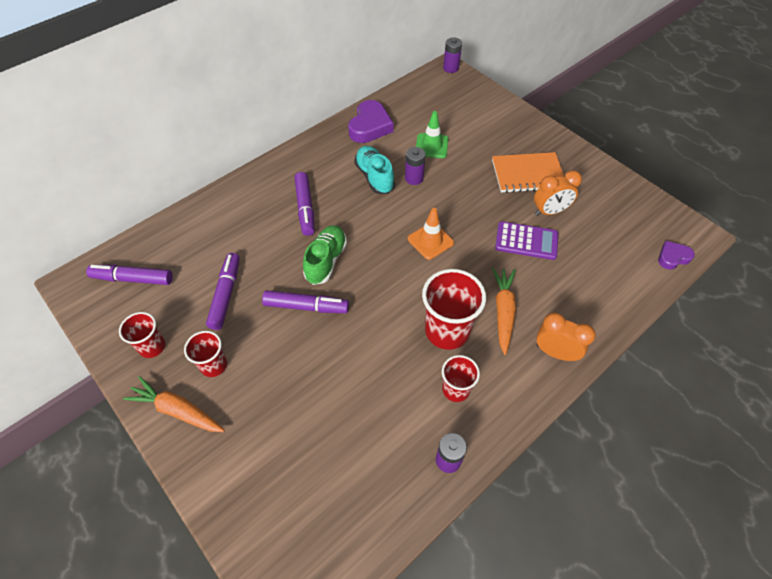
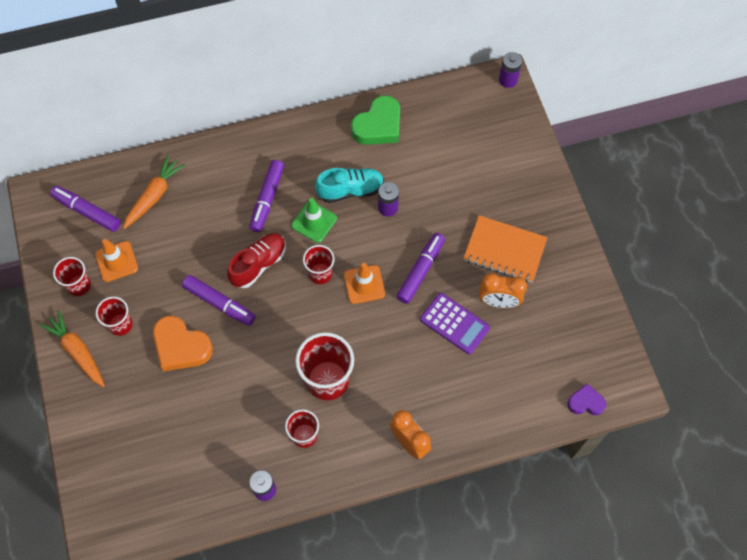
camera: 25 degrees right, 10 degrees up
(183, 310) = (116, 261): none -> orange traffic cone
(226, 295) = (157, 261): purple marker -> purple marker (420, 271)
(287, 360) = (181, 346): none -> orange heart
(326, 261) = (258, 264): green shoe -> red shoe
(370, 126) = (378, 125): purple heart -> green heart
(374, 177) = (350, 190): turquoise shoe -> turquoise shoe turned 75 degrees clockwise
(386, 247) = (320, 273): none -> red cup
(431, 146) = (427, 175): green traffic cone -> green traffic cone (314, 222)
(503, 311) = (388, 384): orange carrot -> orange carrot (154, 196)

